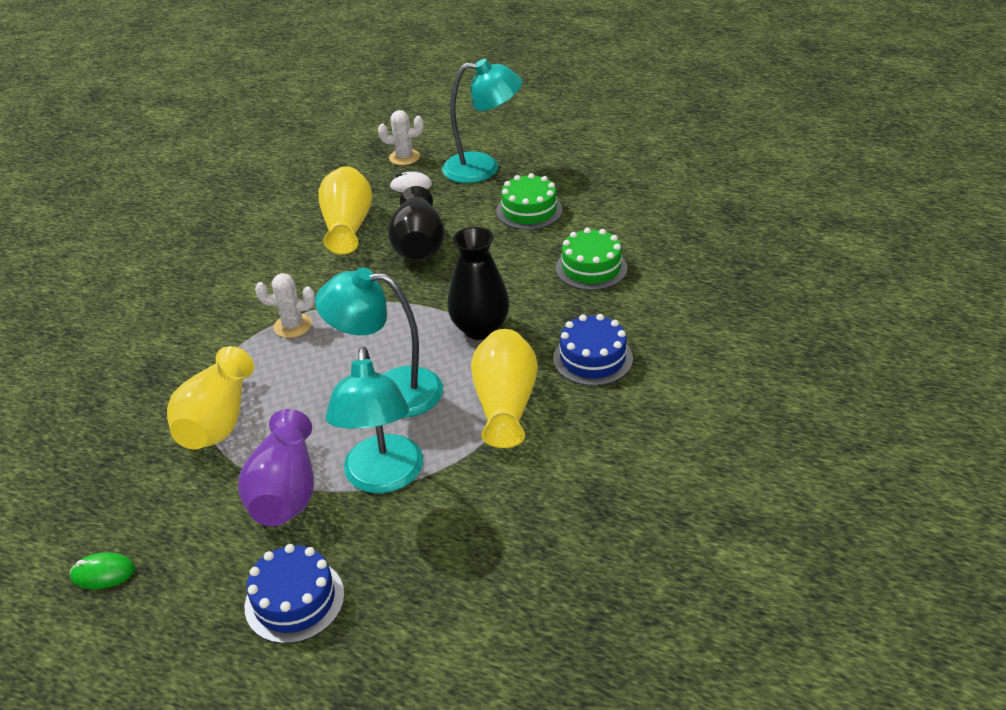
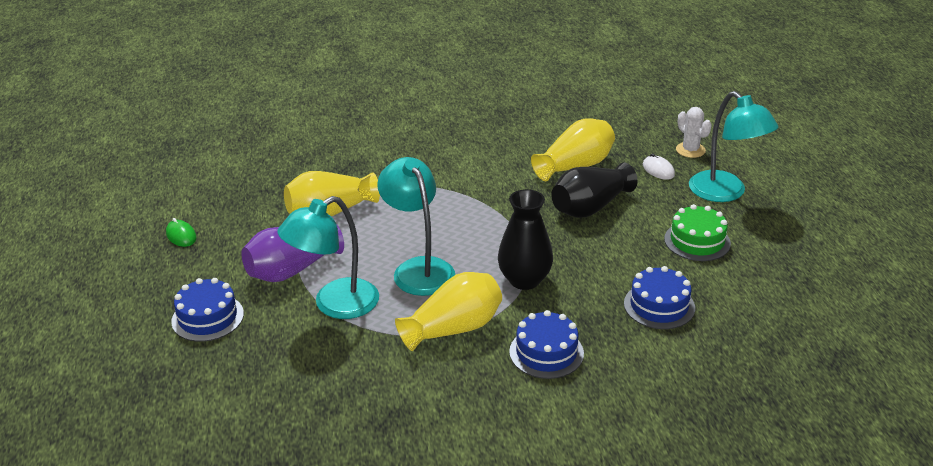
camera: 55 degrees right, 5 degrees down
(293, 326) = (445, 196): white cactus -> none
(591, 268) = (659, 305): green cake -> blue cake

